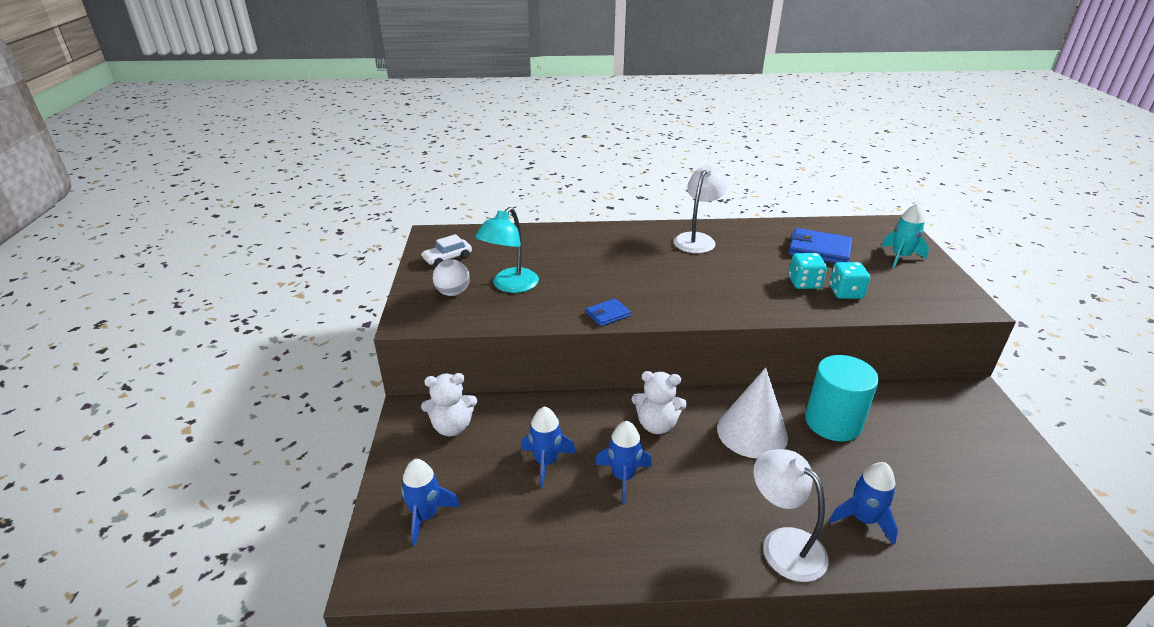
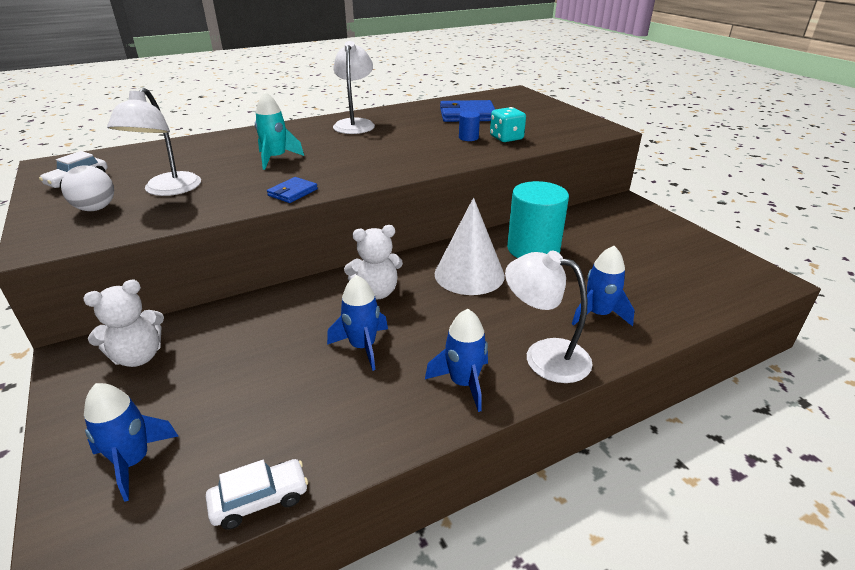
camera: 25 degrees left, 0 degrees up
(499, 582) = (260, 500): none -> white car
(510, 286) = (168, 190): turquoise lamp -> white lamp
(546, 462) = (270, 358): blue rocket -> blue rocket (463, 383)
(804, 283) = (468, 138): turquoise dice -> blue cylinder
(900, 257) = (533, 109): turquoise rocket -> turquoise rocket (276, 158)

